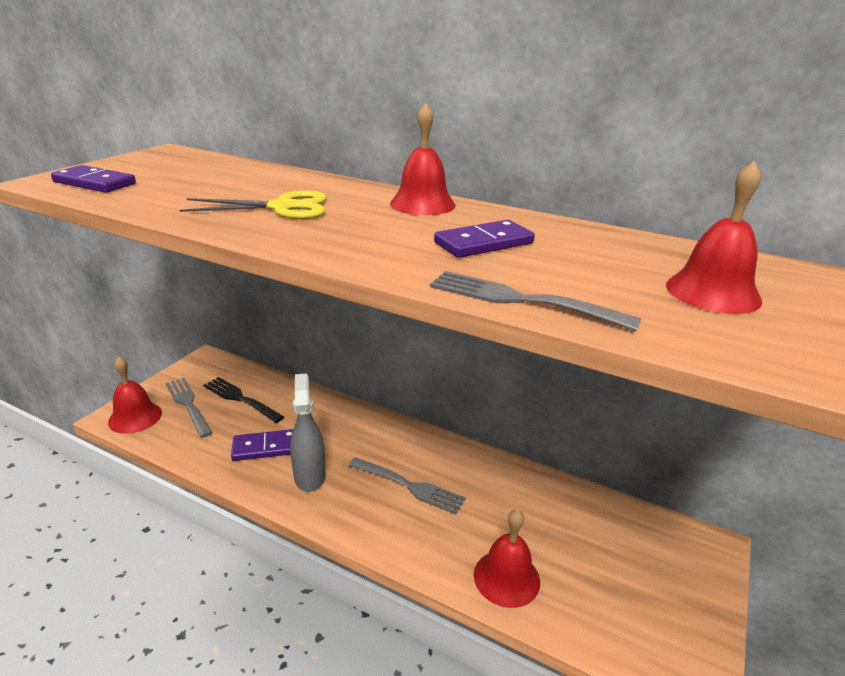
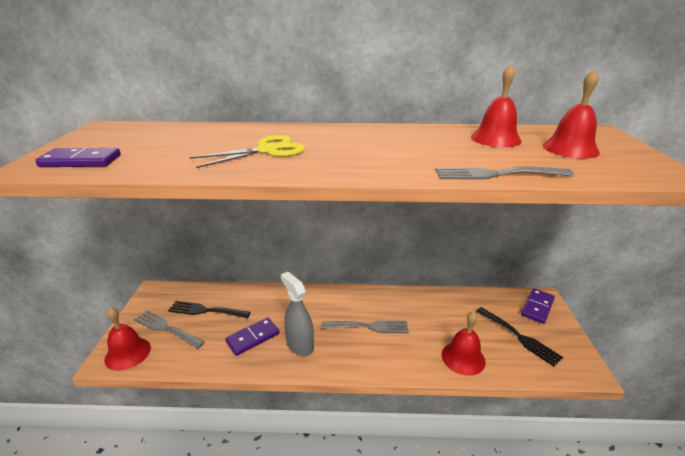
camera: 25 degrees left, 0 degrees up
(422, 204) = (354, 131): red bell -> red bell (495, 139)
(483, 243) = (426, 147): purple domino -> purple domino (537, 307)
(620, 585) = (519, 337): none -> black fork

